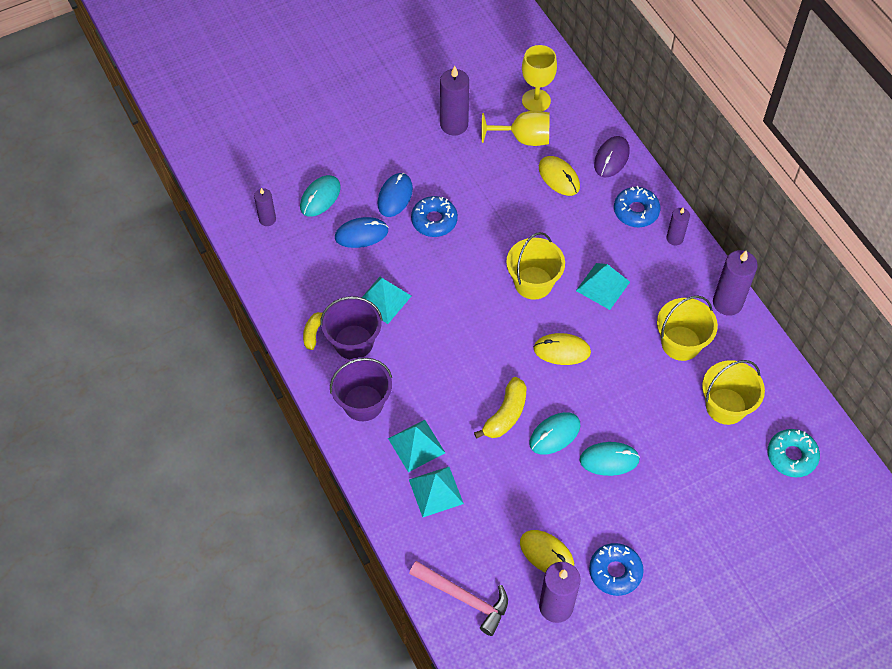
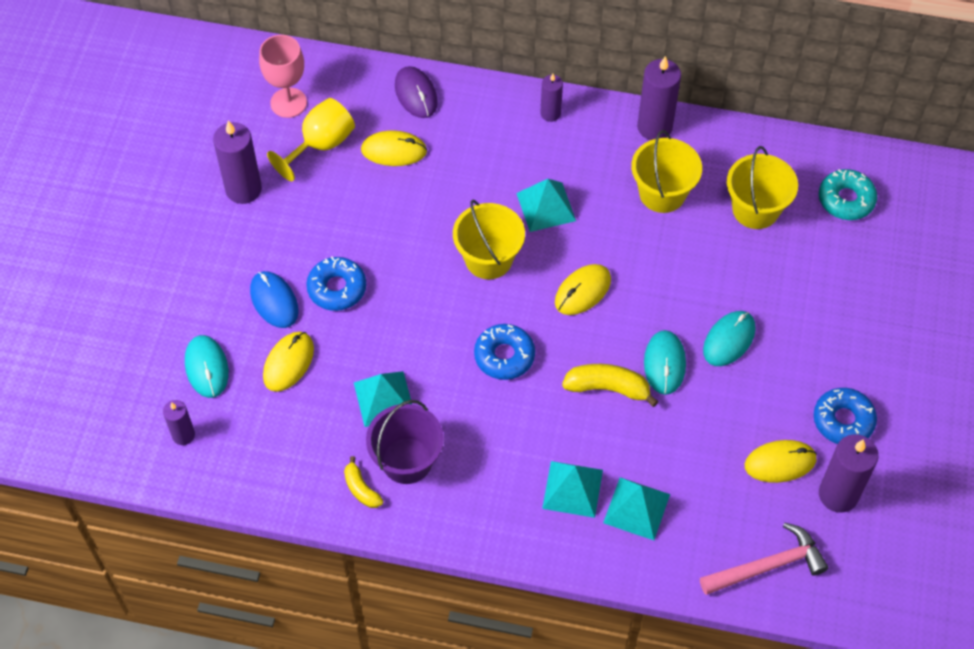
camera: 50 degrees left, 0 degrees up
(361, 234) = (288, 363): blue mouse -> yellow mouse
(363, 403) = (483, 502): purple bucket -> none
(506, 414) = (608, 388): yellow banana -> yellow banana turned 60 degrees counterclockwise
(536, 101) = (288, 103): yellow goblet -> pink goblet
(636, 211) = (492, 120): blue donut -> blue donut (504, 356)

